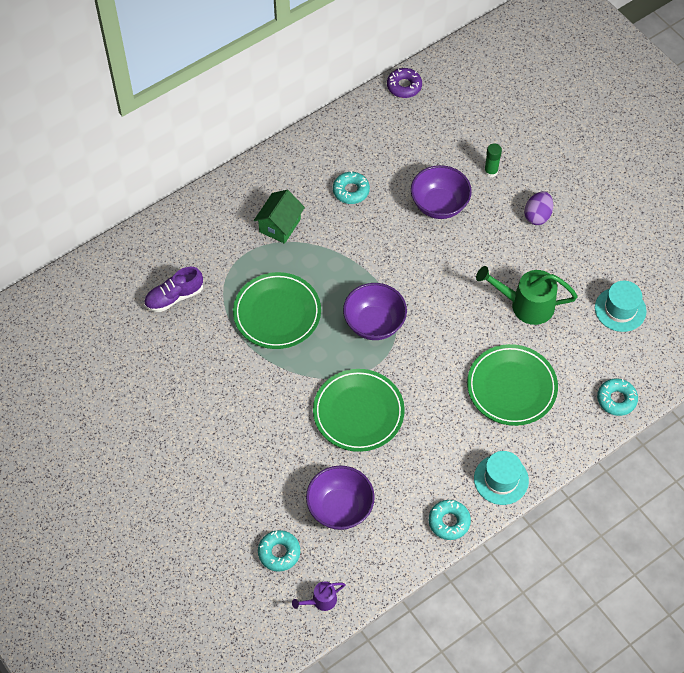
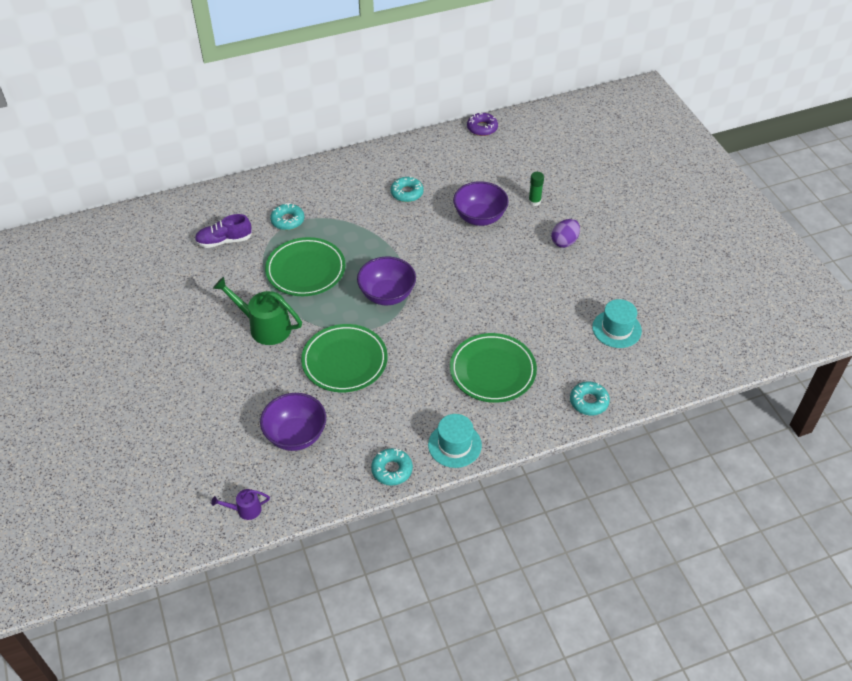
camera: 15 degrees right, 10 degrees down
(279, 553) = (225, 460): turquoise donut -> turquoise donut (287, 220)
(280, 225) = (336, 206): green house -> none
(525, 305) = (529, 308): green watering can -> green watering can (264, 326)

